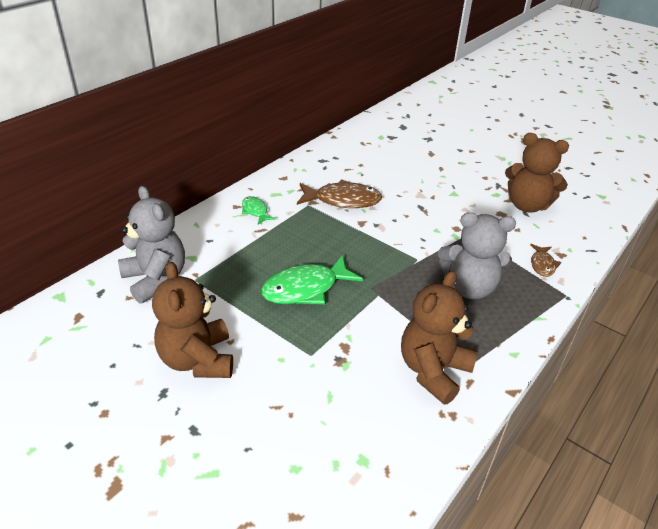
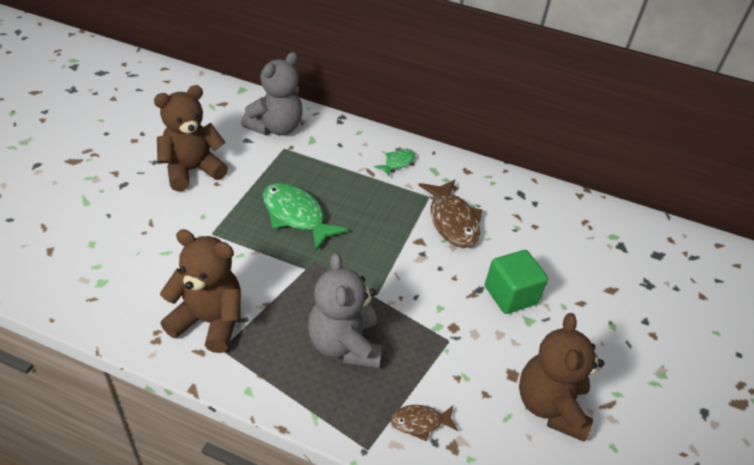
camera: 70 degrees right, 5 degrees up
(429, 194) = (510, 295): none -> green cube

